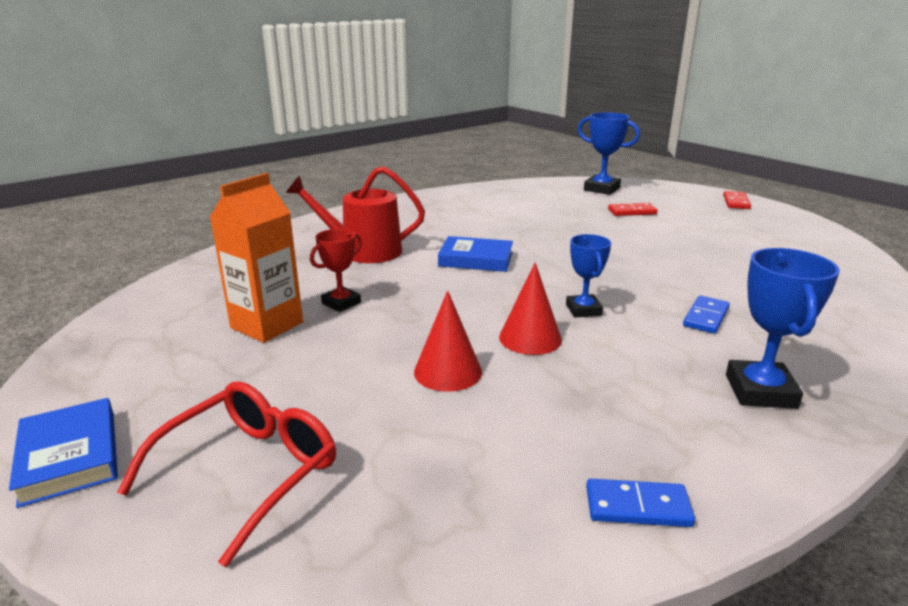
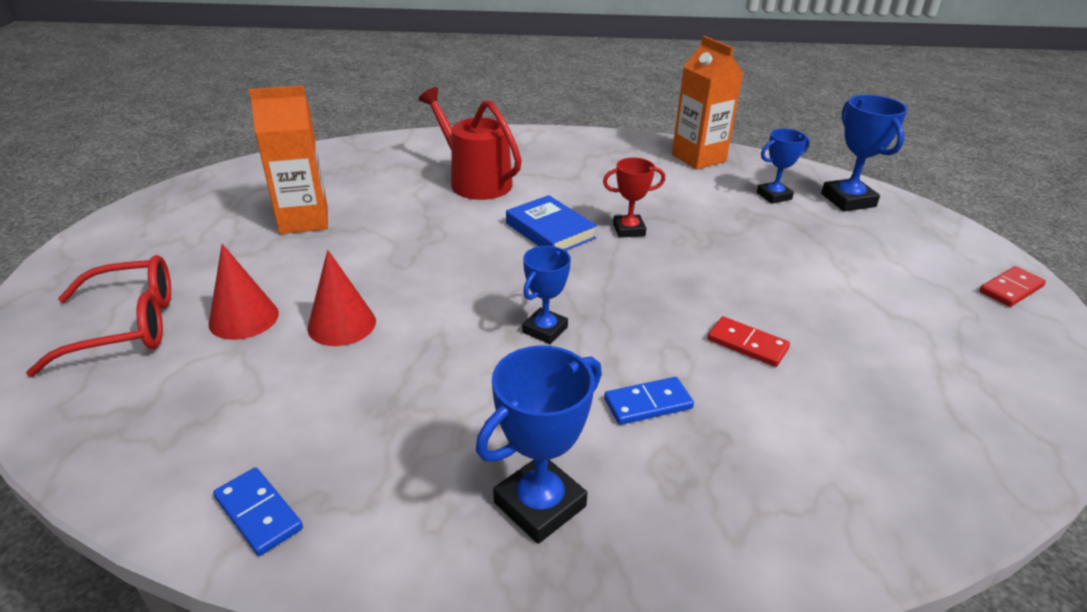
camera: 40 degrees right, 10 degrees up
(69, 456) = (82, 262): blue book -> none
(341, 303) = (377, 224): red trophy -> red trophy (629, 230)
(486, 193) = (698, 158): none -> orange carton
(530, 338) = (449, 331): red cone -> red cone (244, 318)
(563, 198) = (774, 196): none -> blue trophy
(632, 212) = (825, 244): red domino -> red domino (747, 344)

